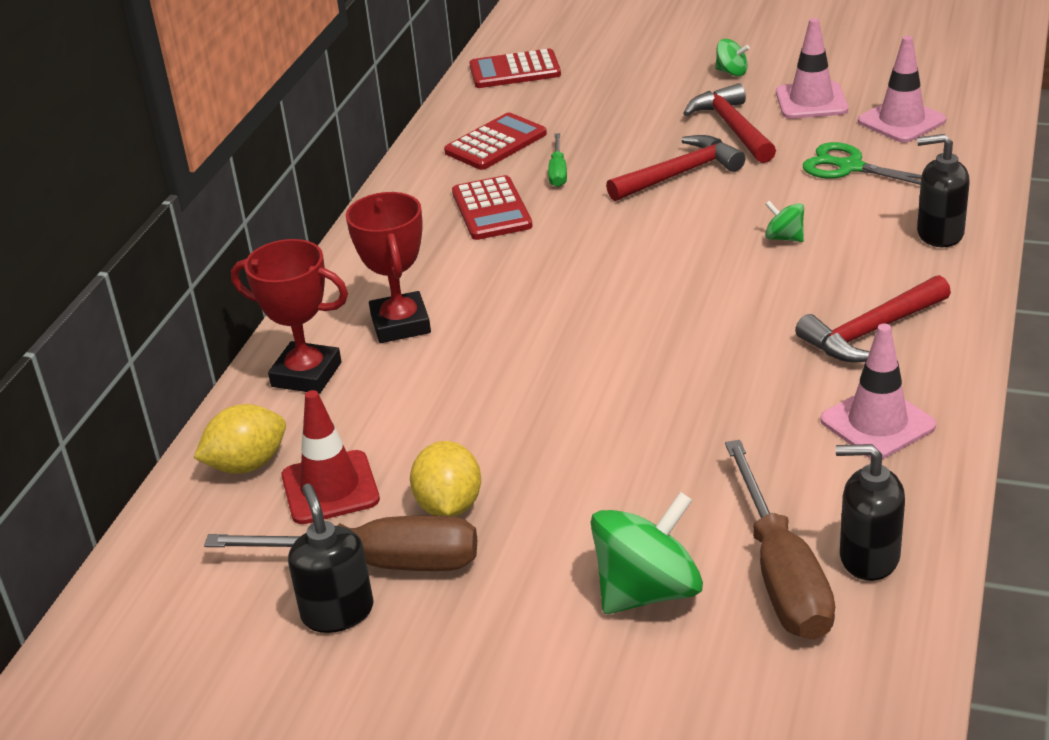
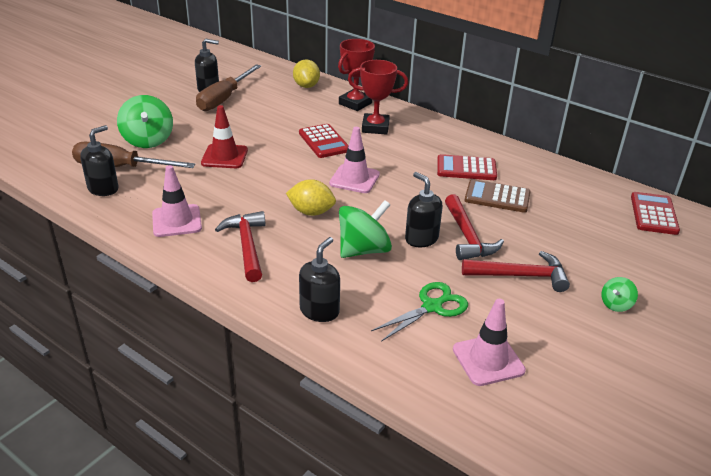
camera: 105 degrees right, 0 degrees up
(330, 488) = (276, 97): red traffic cone -> red traffic cone (224, 157)
(449, 506) = (240, 115): yellow lemon -> yellow lemon (311, 212)
(496, 143) = (547, 186): red calculator -> red calculator (324, 142)
(558, 172) = (497, 197): green screwdriver -> brown calculator
(716, 204) = (421, 239): none -> black soap dispenser
(784, 238) = (364, 250): green spinning top -> green spinning top, size x2.02
(811, 101) = (546, 326): pink traffic cone -> pink traffic cone (354, 179)

